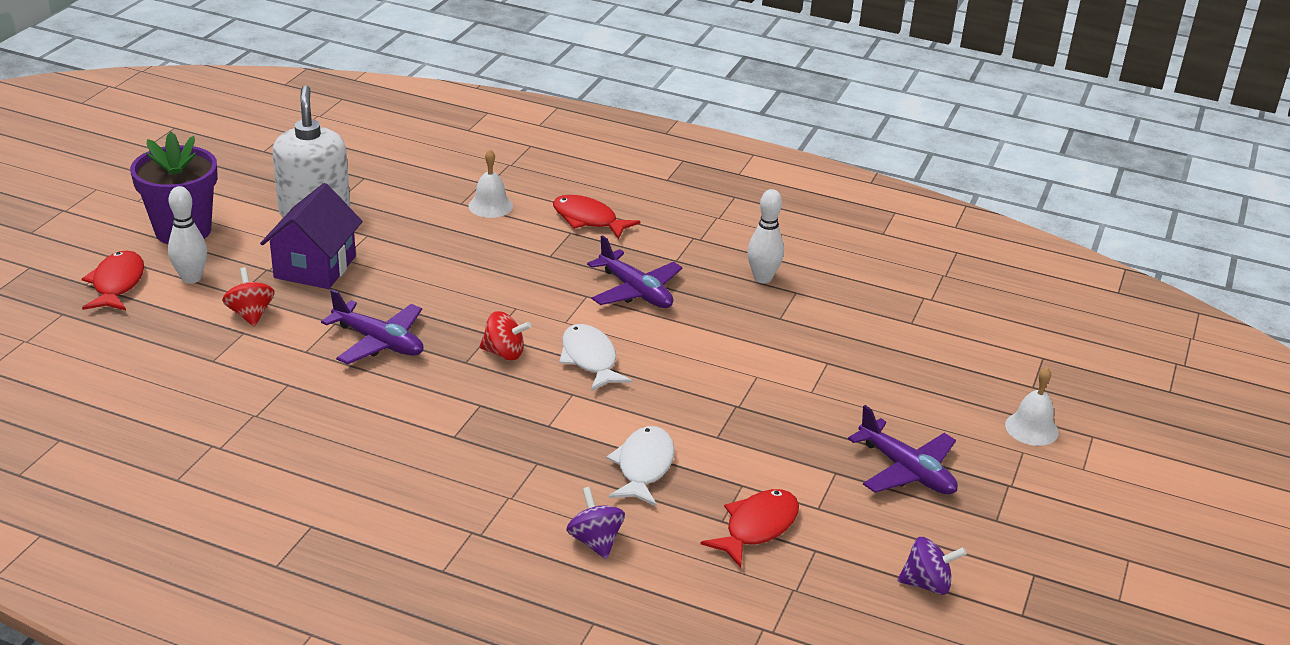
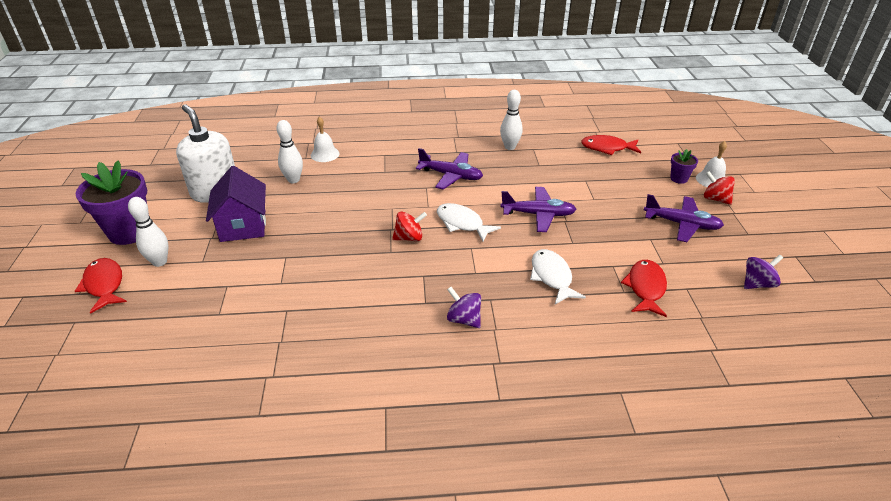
camera: 25 degrees left, 5 degrees up
(250, 314) = (222, 271): red spinning top -> red spinning top (715, 199)
(379, 342) = (325, 259): purple plane -> purple plane (538, 214)
(421, 228) = (293, 180): none -> white bowling pin
(588, 220) = (388, 145): red fish -> red fish (607, 148)
(595, 541) = (570, 336): purple spinning top -> purple spinning top (464, 319)
(979, 409) = (678, 178): none -> purple flower pot

